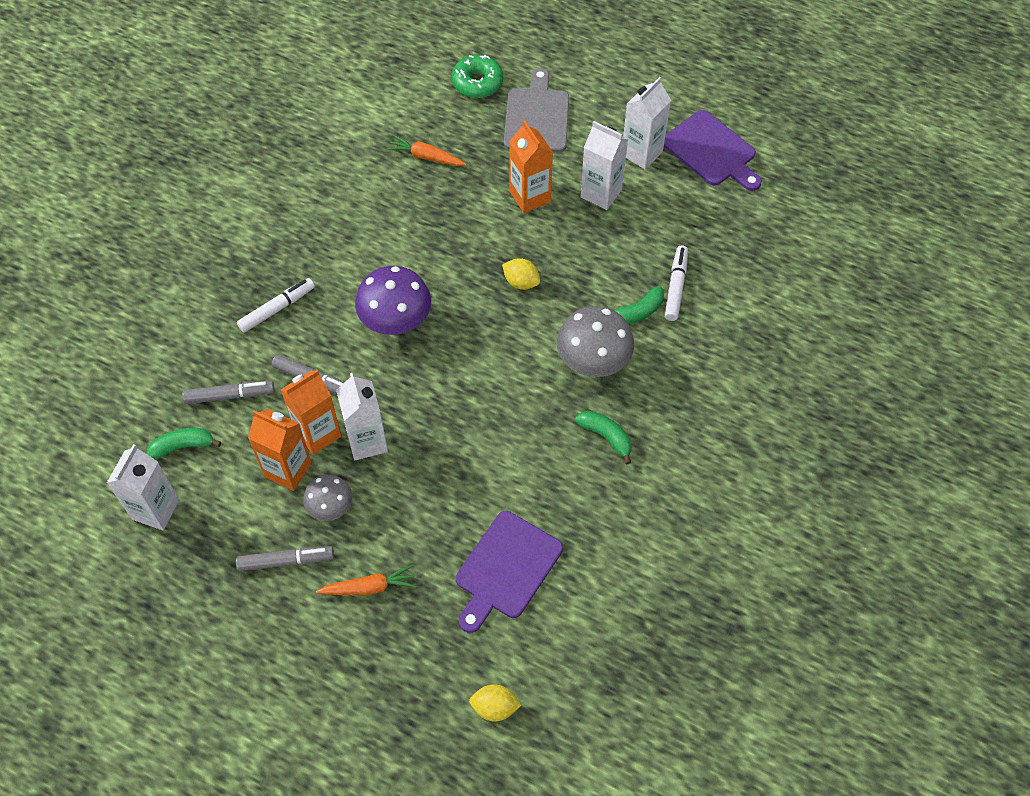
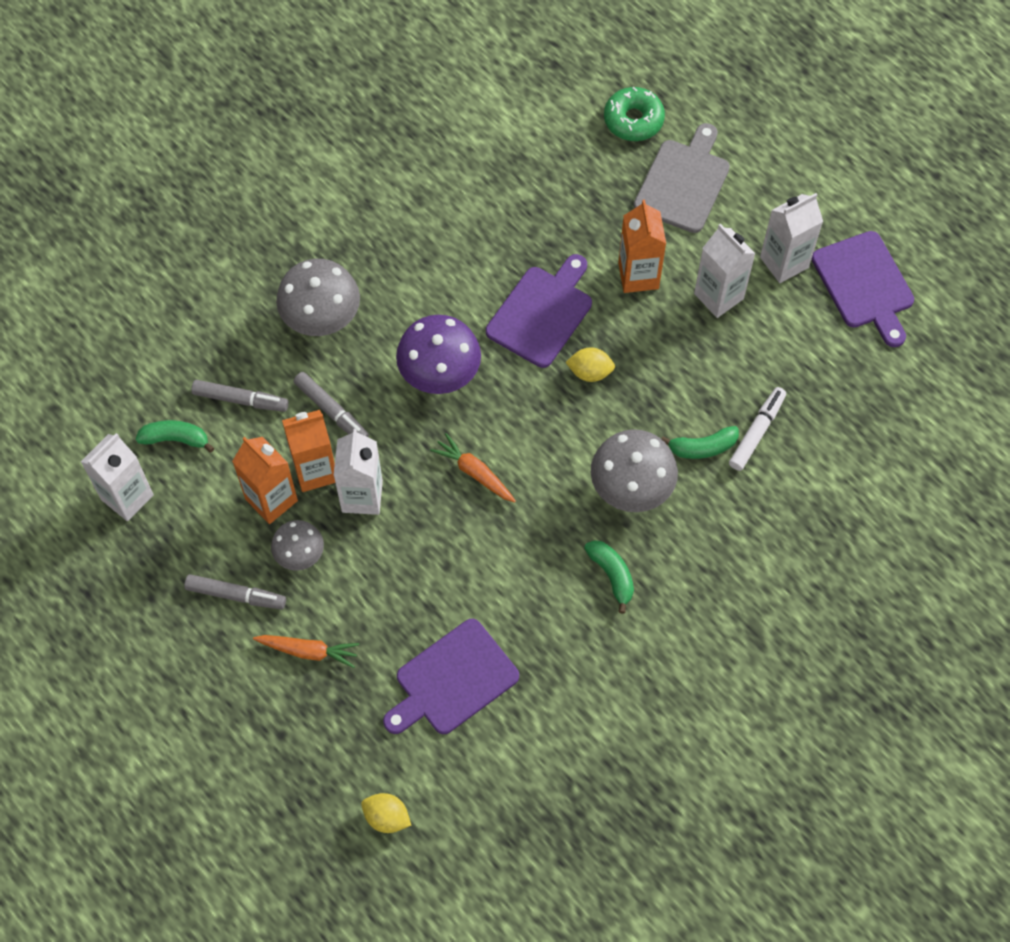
camera: 20 degrees right, 5 degrees up
(277, 309) = (322, 319): white marker -> grey mushroom
(426, 157) = (542, 192): orange carrot -> orange carrot (474, 472)
(462, 248) = (542, 313): none -> purple cutting board
(521, 282) = (590, 372): yellow lemon -> yellow lemon turned 45 degrees counterclockwise

